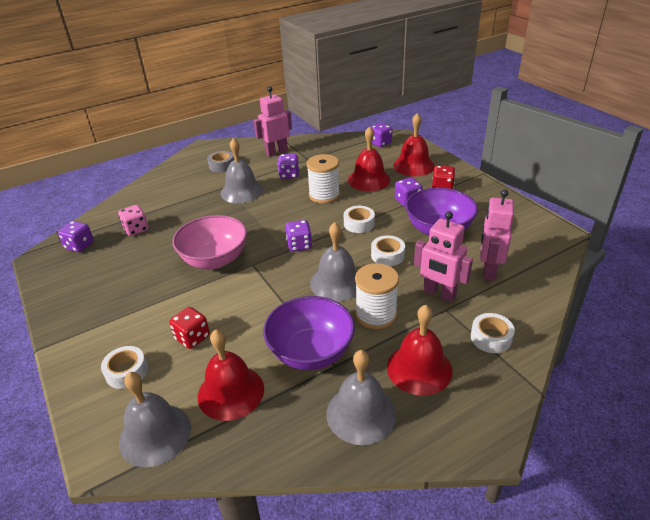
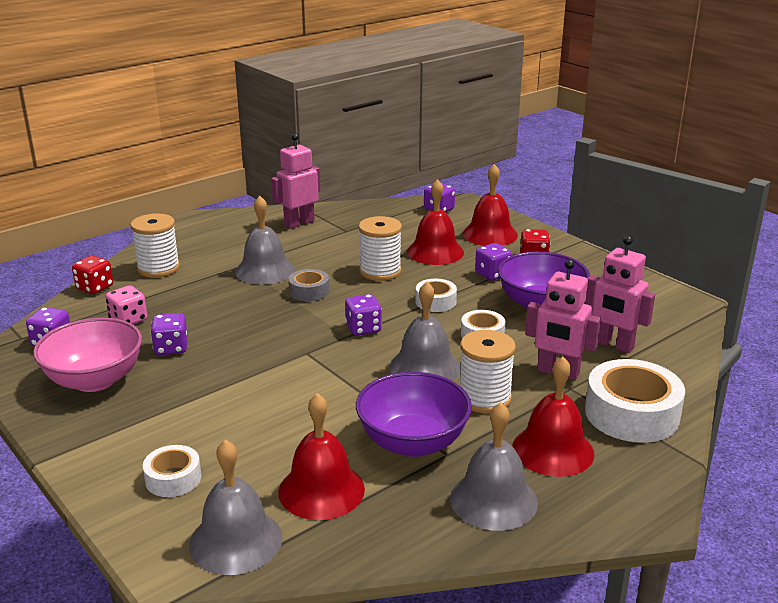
camera: 10 degrees left, 10 degrees down
(169, 187) = (158, 268): none -> white spool
(192, 337) = (251, 436): red dice -> red dice (95, 288)
(215, 260) = (253, 350): pink bowl -> pink bowl (95, 380)
(222, 165) = (226, 241): grey tape -> grey tape (309, 291)
(289, 175) = (325, 249): purple dice -> purple dice (171, 348)
(489, 270) = (613, 345): pink robot -> pink robot turned 60 degrees counterclockwise
(491, 338) = (631, 414): white tape -> white tape, size x1.86

